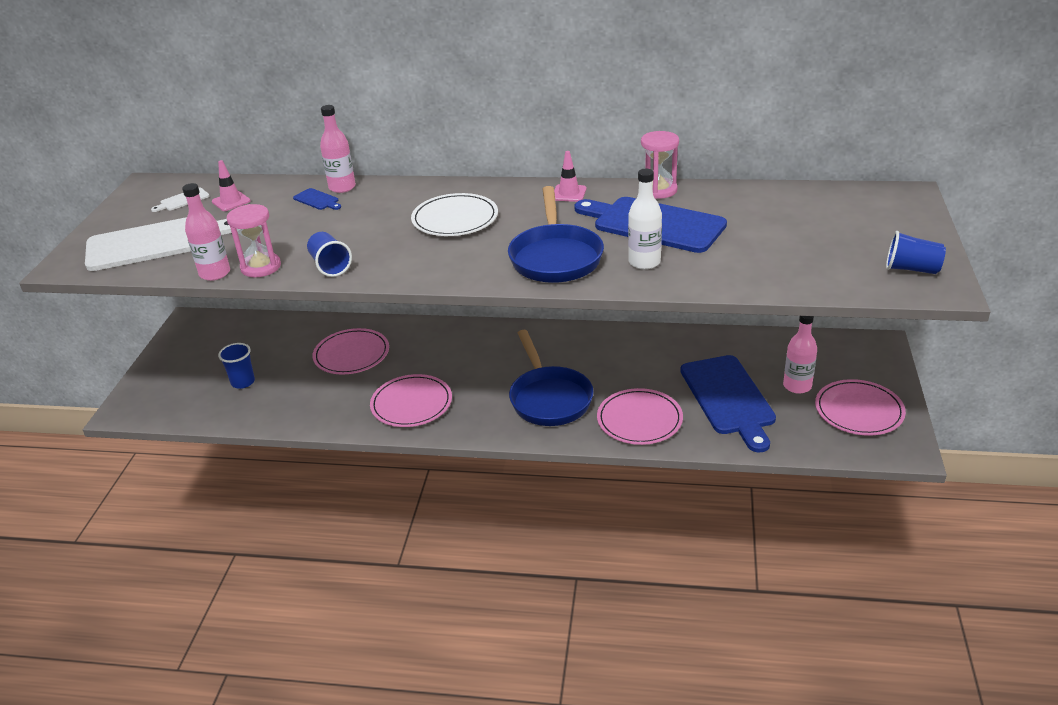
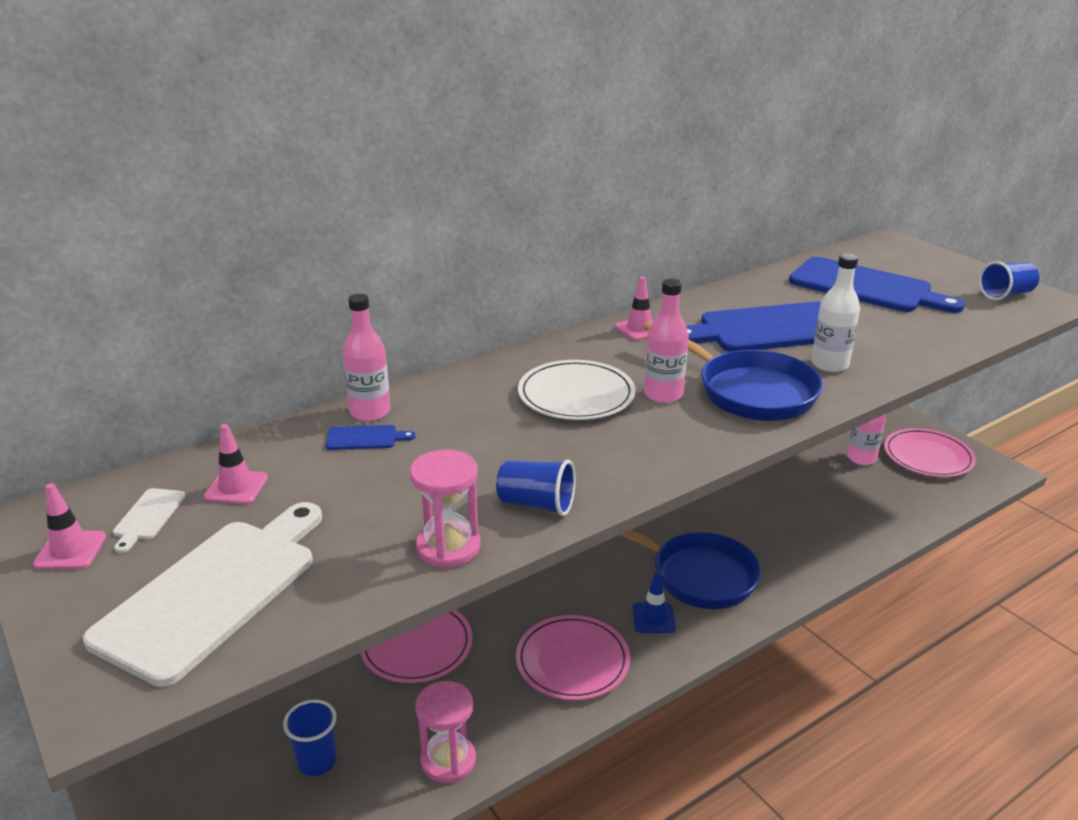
camera: 45 degrees left, 5 degrees down
(139, 203) = (70, 550): none -> pink traffic cone
(215, 273) = (397, 586): pink bottle -> pink bottle (663, 394)
(486, 407) = (653, 618): none -> blue traffic cone
(639, 419) = (800, 551): pink plate -> none
(658, 190) = (711, 299): pink hourglass -> pink hourglass (448, 760)
(728, 398) = (833, 494): blue cutting board -> blue cutting board (866, 287)

